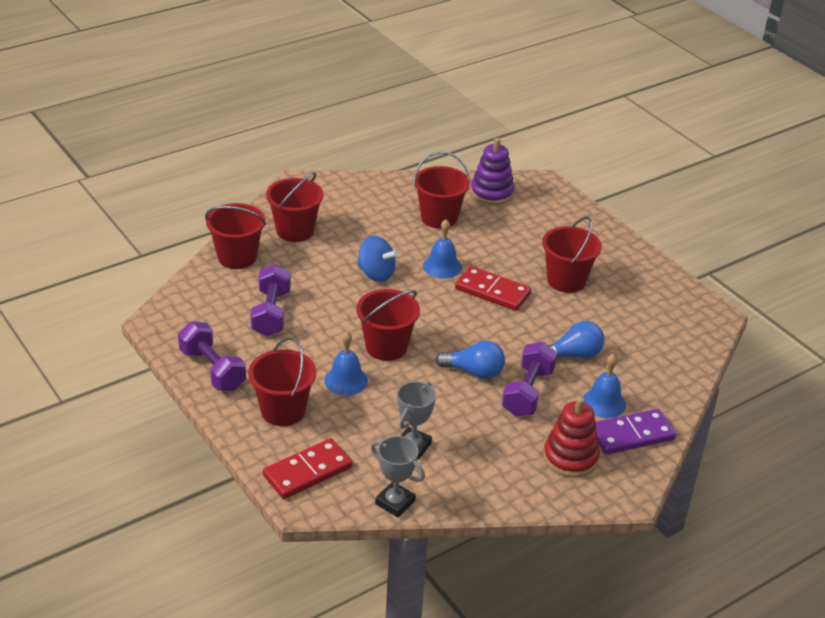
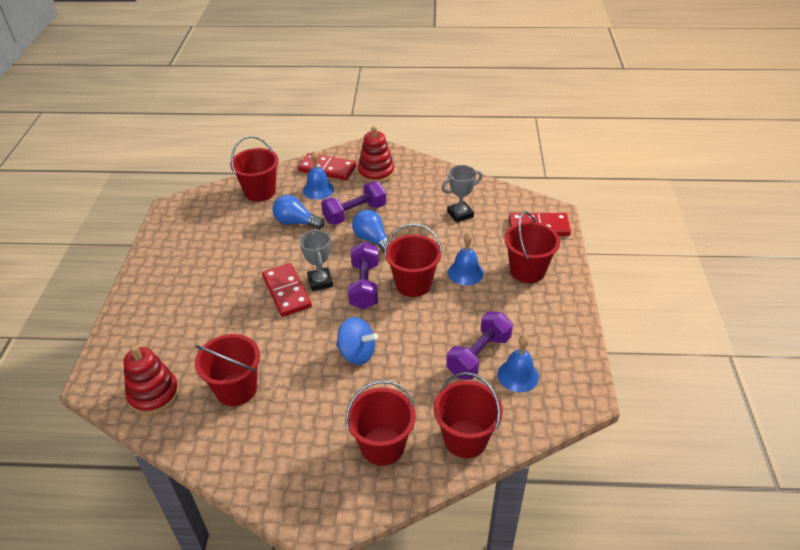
camera: 140 degrees left, 5 degrees up
(212, 370) = (561, 325): purple dumbbell -> purple dumbbell (364, 286)
(376, 274) = (357, 353): blue spinning top -> blue spinning top turned 135 degrees clockwise
(395, 502) = (499, 191): grey trophy -> grey trophy (320, 282)
(442, 266) = (296, 333): blue bell -> blue bell (518, 375)
(492, 193) = (154, 394): purple stacking toy -> red stacking toy
(566, 280) = (223, 275): red bucket -> red bucket (260, 192)
(632, 435) = (327, 169): purple domino -> red domino

